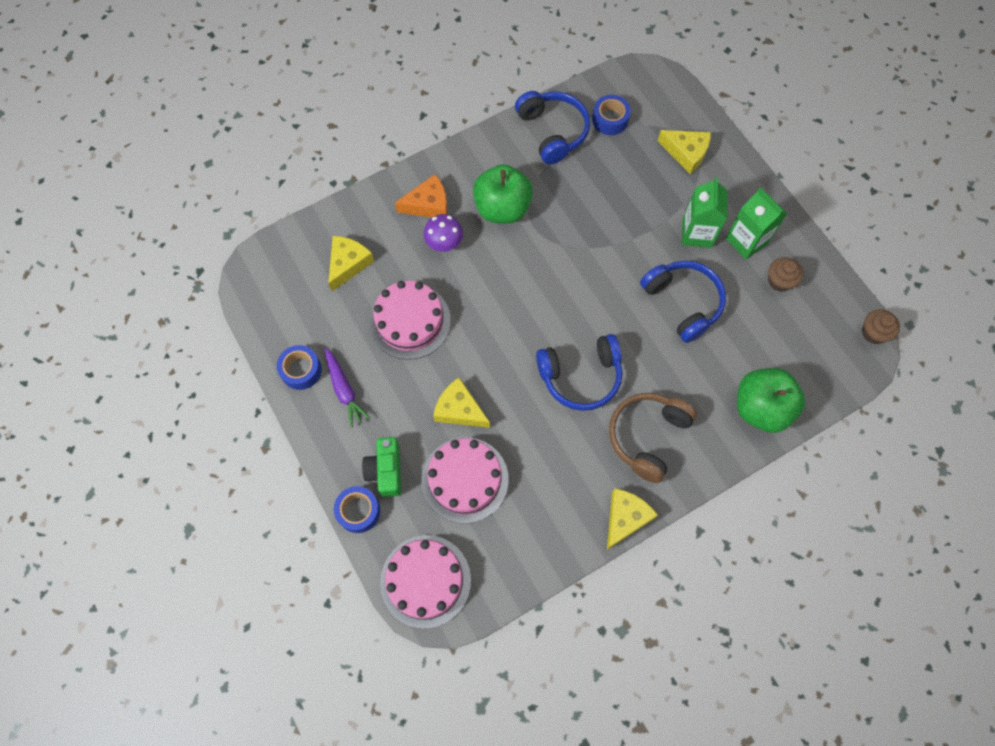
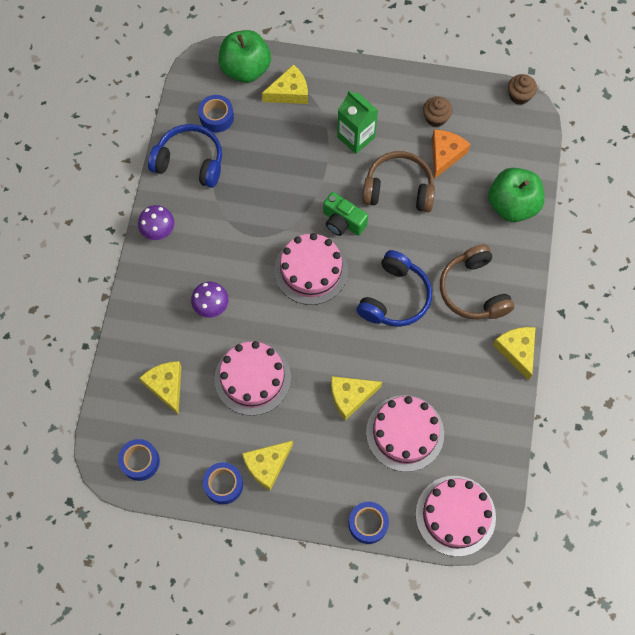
camera: 50 degrees left, 0 degrees up
(271, 294) = (140, 461): none -> blue tape
(344, 390) = (267, 465): purple carrot -> yellow cheese
(386, 471) = (353, 482): green camera -> green camera (343, 222)
(428, 204) = (169, 292): orange cheese -> orange cheese (445, 155)
(473, 156) = (158, 230): none -> purple mushroom
(502, 208) = (220, 245): green apple -> green apple (245, 69)
(544, 292) = (311, 270): none -> pink cake
(682, 303) = (398, 189): blue headphones -> brown headphones
(746, 241) = (389, 112): green carton -> none

